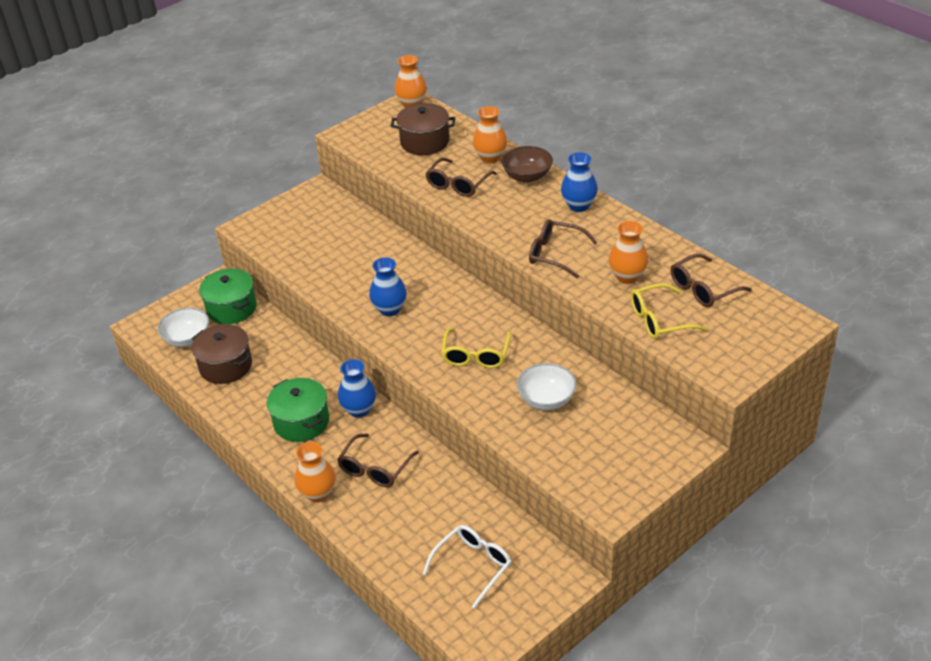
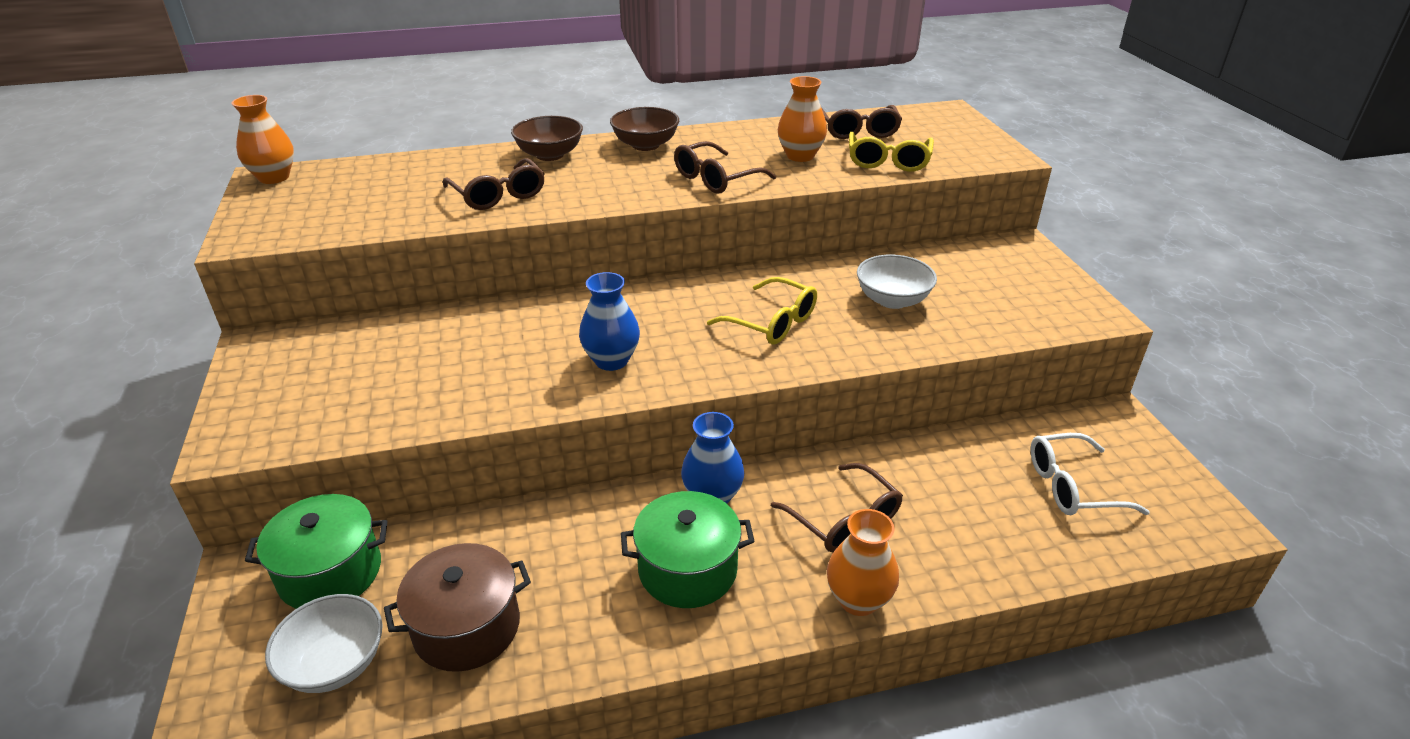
camera: 65 degrees left, 5 degrees down
(425, 142) = (372, 191): brown pot -> none
(473, 565) = (1072, 486): white glasses -> white glasses turned 75 degrees counterclockwise
(490, 158) = (478, 163): orange vase -> none
(579, 205) = (645, 145): blue vase -> brown bowl

